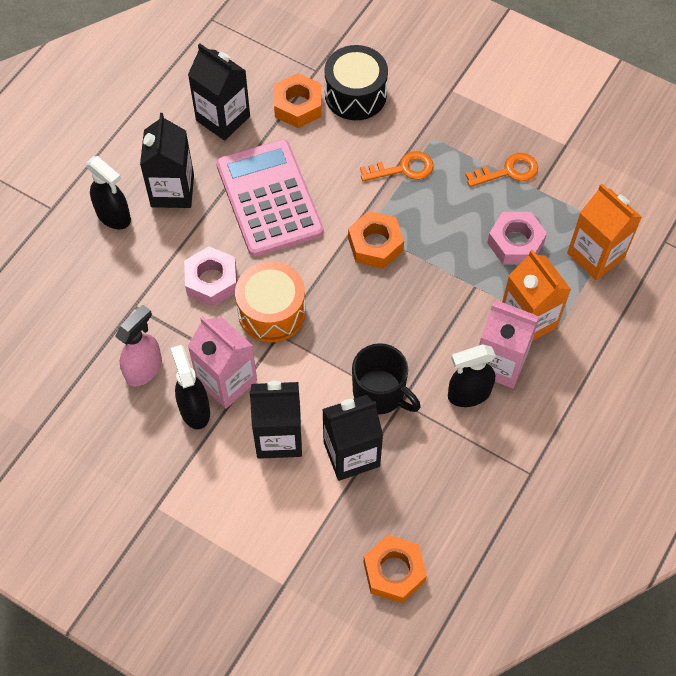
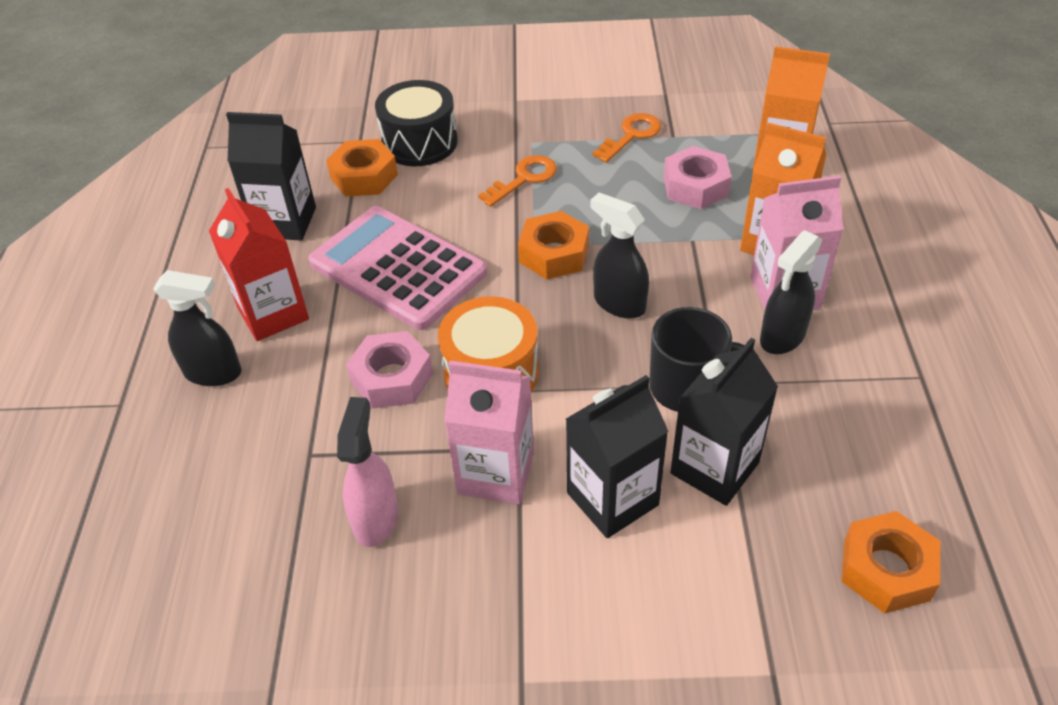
camera: 30 degrees left, 15 degrees down
(172, 191) = (273, 313): black carton -> red carton
(194, 409) = (480, 528): black spray bottle -> black spray bottle (619, 303)

